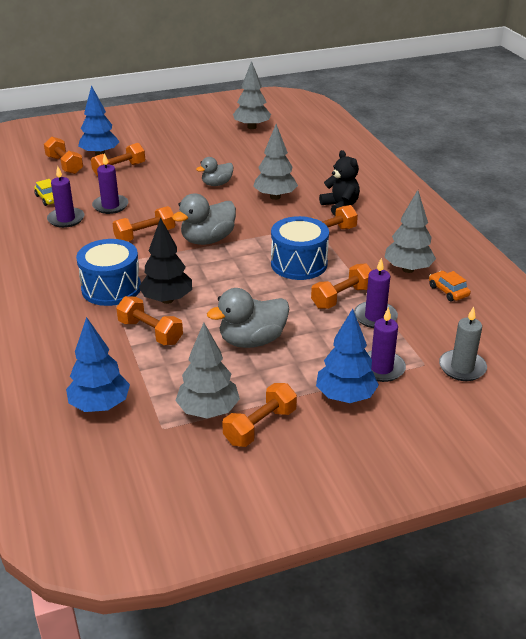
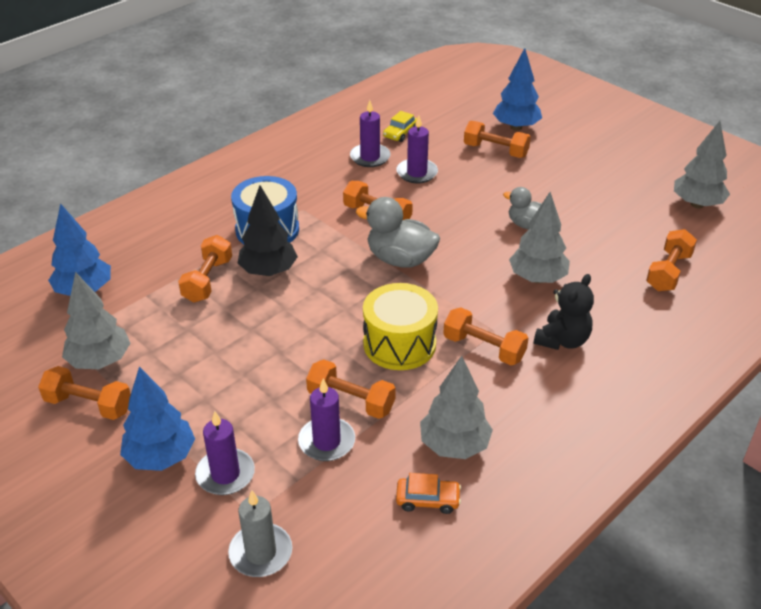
camera: 65 degrees right, 5 degrees up
(64, 165) = (473, 116): orange dumbbell -> orange dumbbell (668, 272)
(252, 340) = (228, 354): grey duck -> none
(299, 264) = (399, 344): blue drum -> yellow drum
(448, 291) = (427, 500): orange car -> orange car turned 60 degrees clockwise

